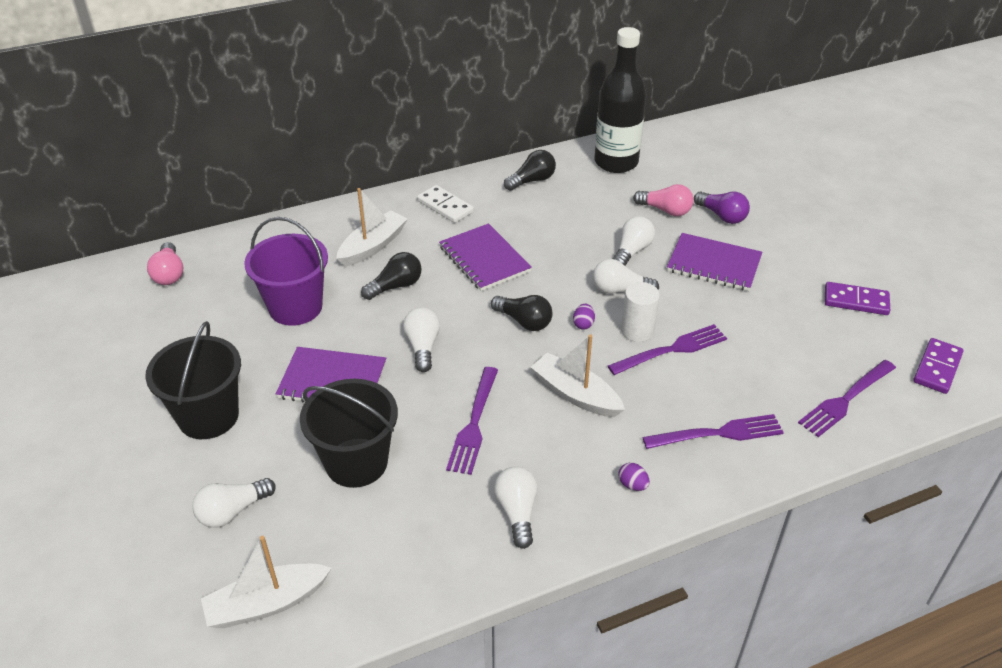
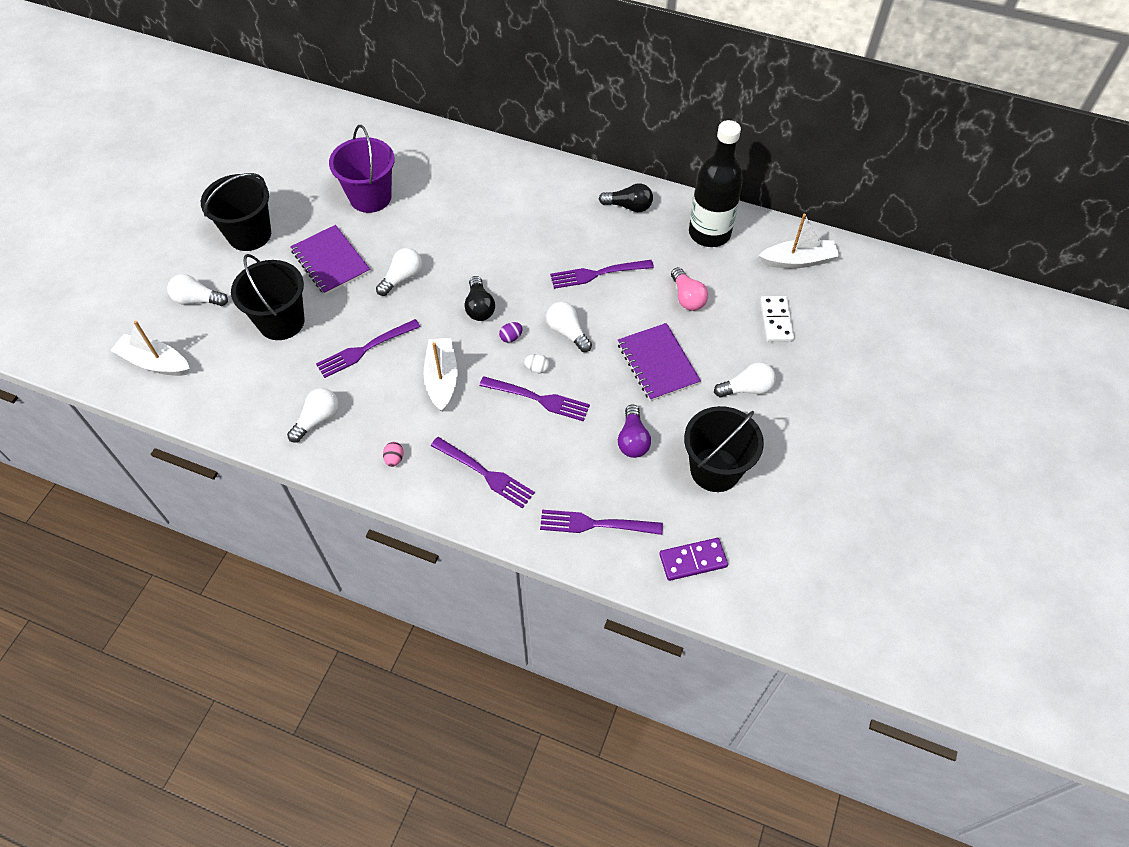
camera: 45 degrees right, 15 degrees up
(169, 274) = (335, 123): pink light bulb -> none
(373, 246) = (464, 185): white boat -> white boat (798, 261)
(395, 286) = (440, 224): black light bulb -> none
(445, 206) = (545, 186): white domino -> white domino (776, 320)
(484, 259) = (516, 245): purple notebook -> none
(579, 237) = (597, 274): none -> purple fork
(632, 251) = (617, 311): white light bulb -> white light bulb (746, 388)
(632, 485) = (394, 459): purple egg -> pink egg
(637, 330) = (537, 369): white cylinder -> white egg
(722, 216) = (721, 332): purple light bulb -> purple light bulb (632, 440)
(856, 301) = (715, 469): purple domino -> black bucket

